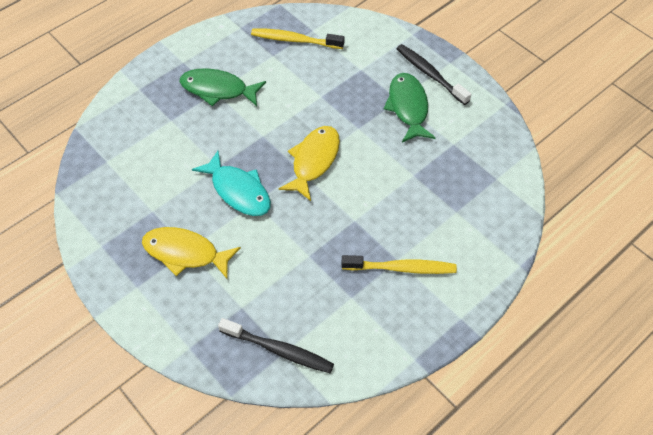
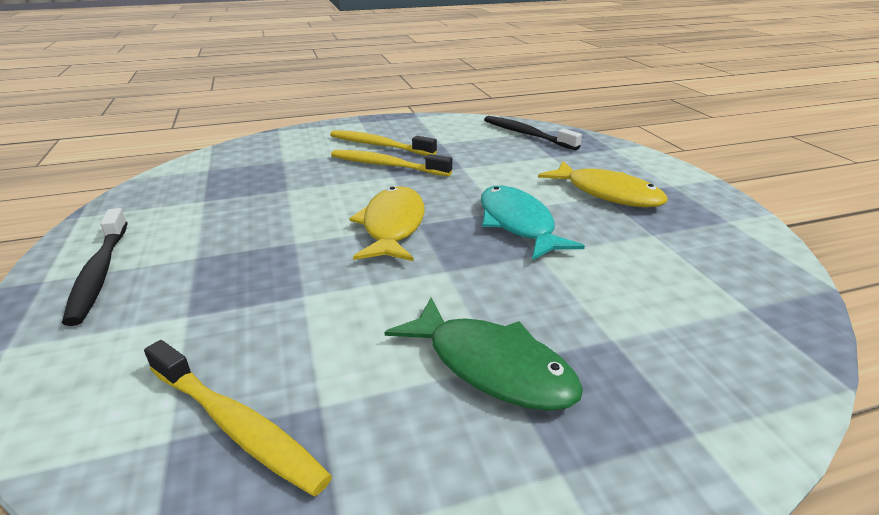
camera: 155 degrees left, 25 degrees down
(314, 161) = (392, 226): yellow fish -> yellow fish turned 135 degrees clockwise
(369, 234) = (387, 165): none -> yellow toothbrush
(408, 107) = (197, 244): green fish -> none

